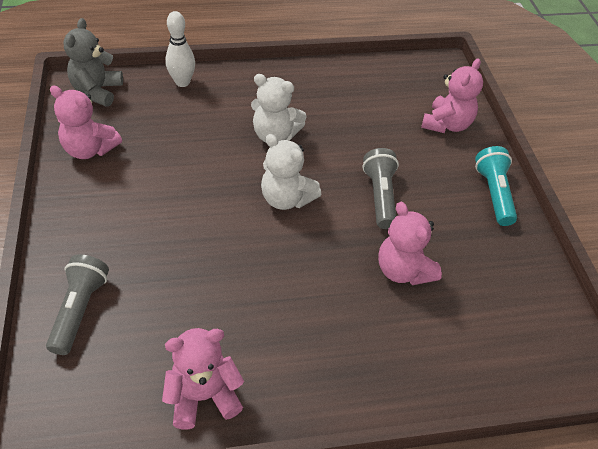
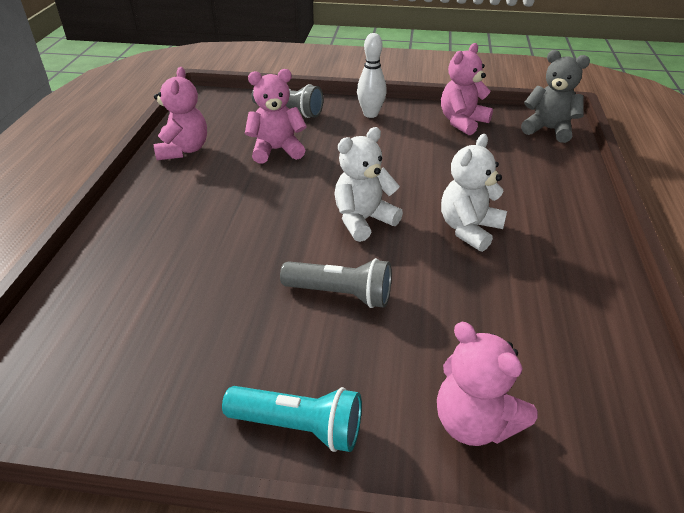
camera: 110 degrees right, 10 degrees down
(182, 82) = (569, 178): white bowling pin -> white bowling pin (370, 114)
(403, 270) = (223, 283): pink teddy bear -> pink teddy bear (276, 150)

